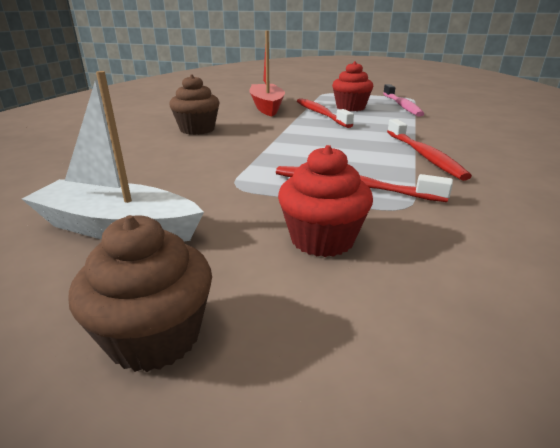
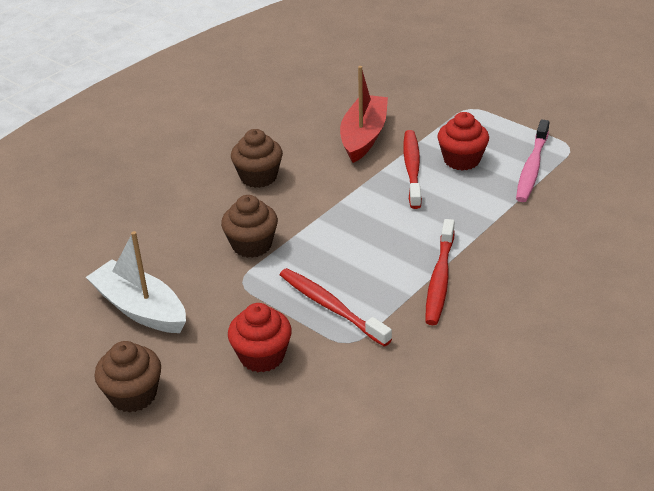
camera: 25 degrees right, 10 degrees up
(225, 162) = (252, 245): none -> brown cupcake

